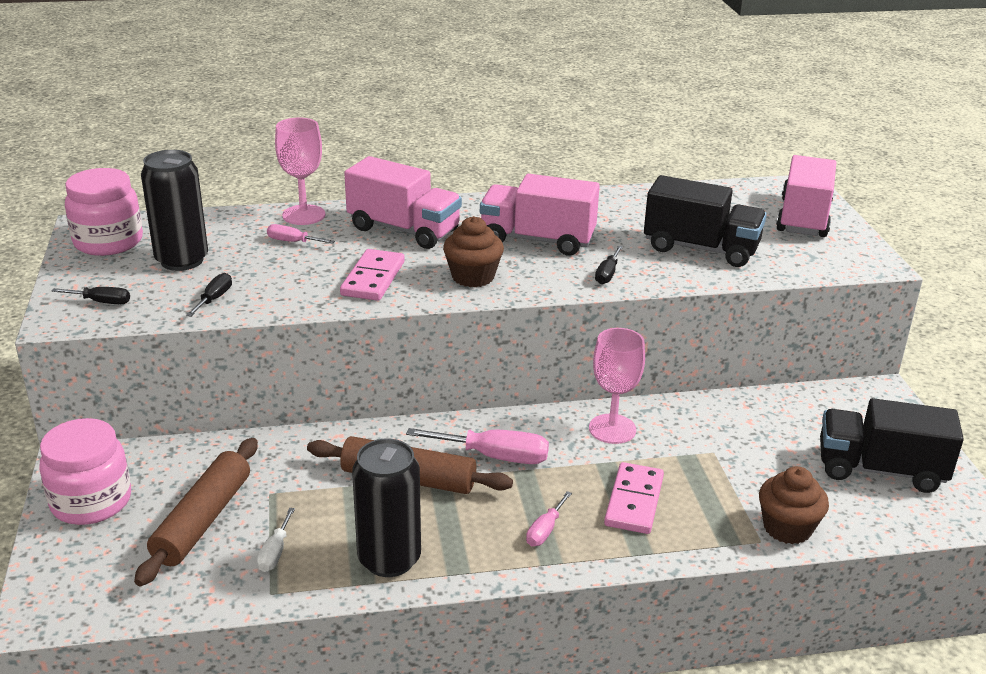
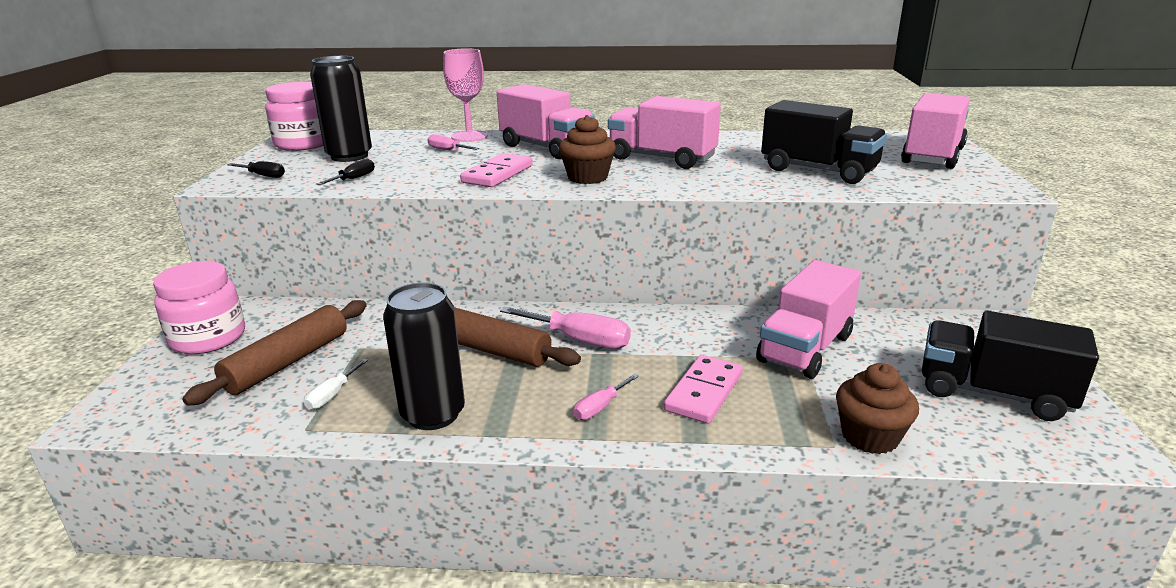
camera: 15 degrees right, 5 degrees down
(607, 274) = (716, 182): black screwdriver -> none
(612, 429) = (704, 329): pink goblet -> none
(711, 441) = (805, 348): none -> pink truck

